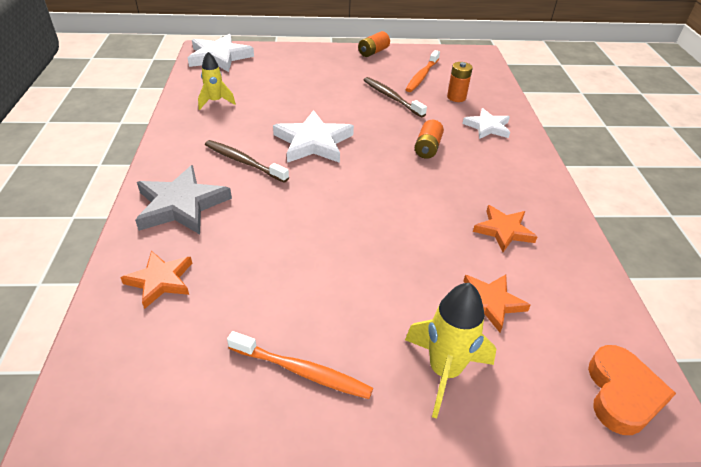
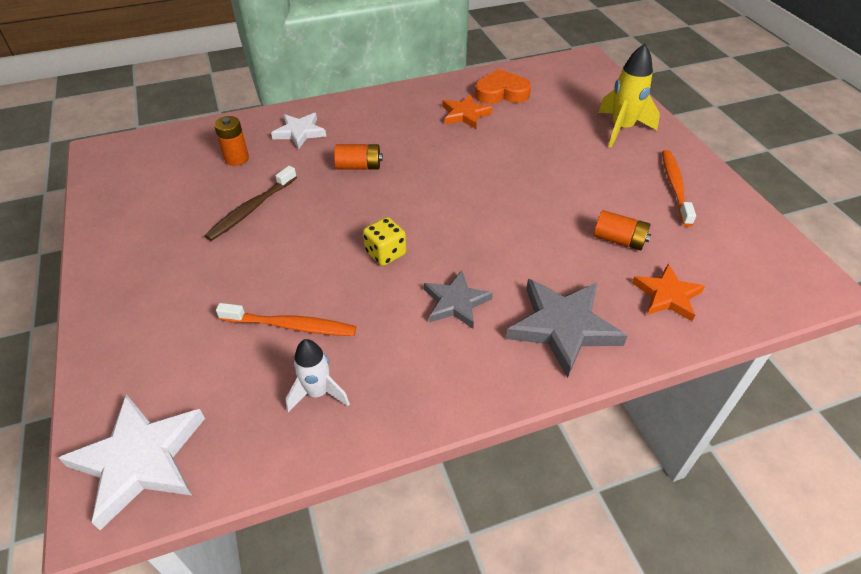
camera: 105 degrees left, 5 degrees up
(215, 102) = (318, 393): yellow rocket -> white rocket
(244, 162) = (456, 302): brown toothbrush -> grey star
(313, 142) = (385, 253): white star -> yellow dice
(373, 52) = (103, 251): orange battery -> orange battery (619, 240)
(422, 76) = (182, 192): orange toothbrush -> orange toothbrush (291, 326)
(490, 303) = (548, 116): orange star -> none
(622, 394) = (583, 70): orange heart -> orange heart (501, 93)

